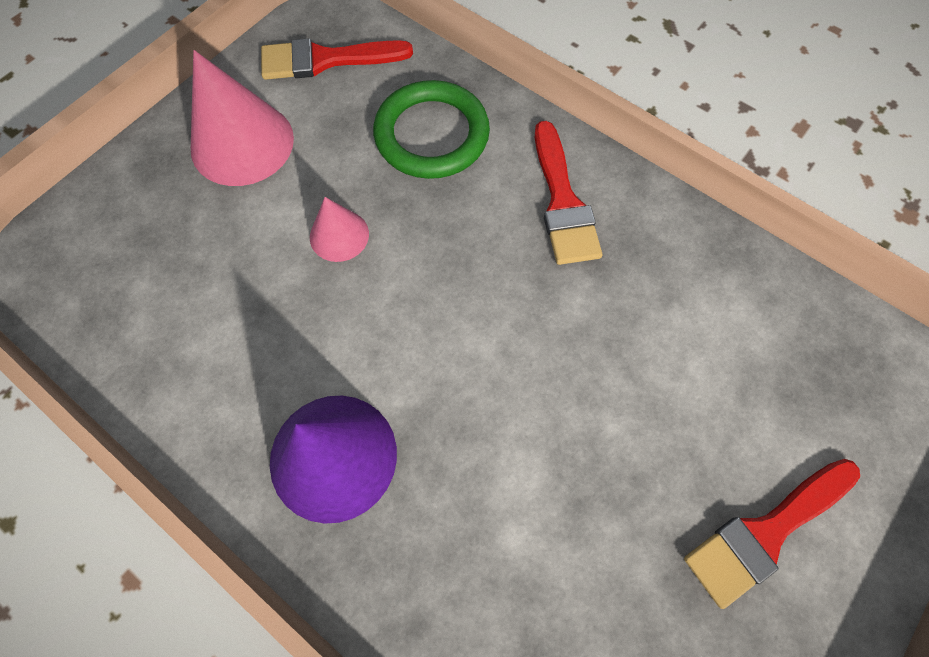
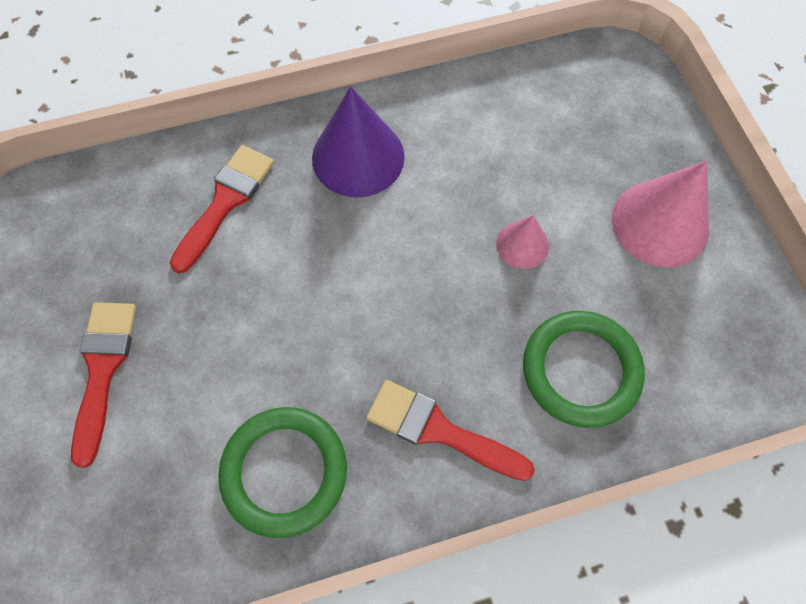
camera: 125 degrees right, 0 degrees up
(326, 60) = (725, 333): red brush -> red brush (226, 202)
(694, 292) = (284, 471): none -> green ring

